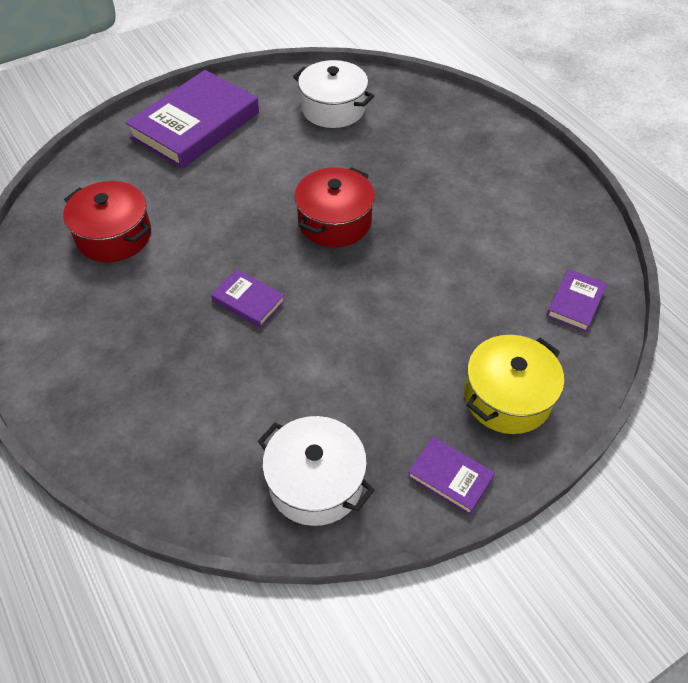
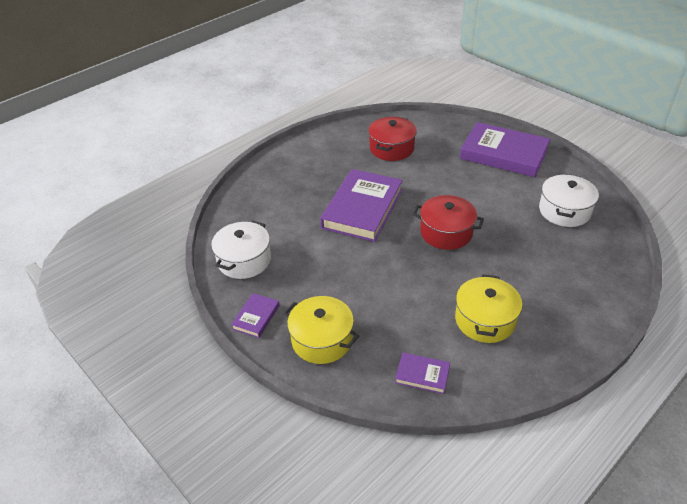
camera: 80 degrees right, 10 degrees down
(248, 301) = (362, 209): purple book -> purple book, size x2.19
(498, 226) = (485, 320): none -> yellow pot

